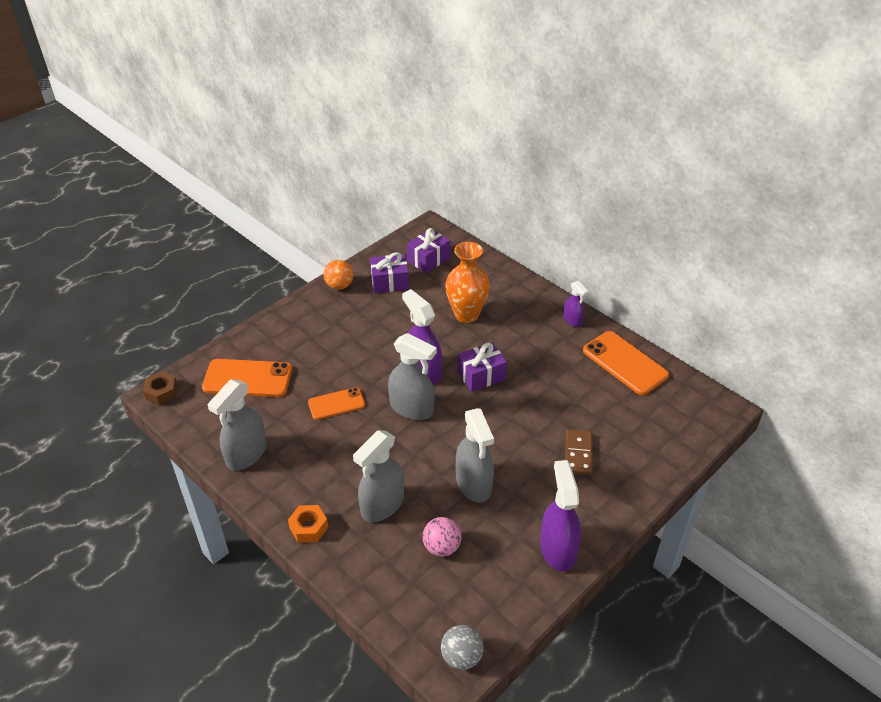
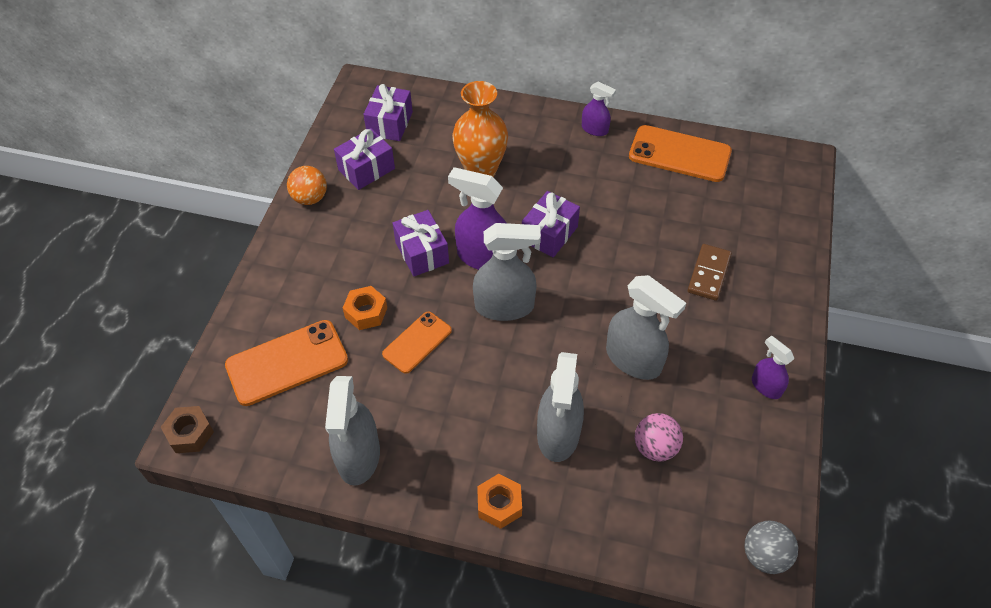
camera: 30 degrees left, 10 degrees up
(319, 371) = (366, 312): none -> orange nut
(384, 350) = (422, 253): none -> purple gift
(558, 549) = (766, 386): purple spray bottle -> purple spray bottle, size x0.55
(578, 454) = (708, 274): brown domino -> brown domino turned 45 degrees clockwise

